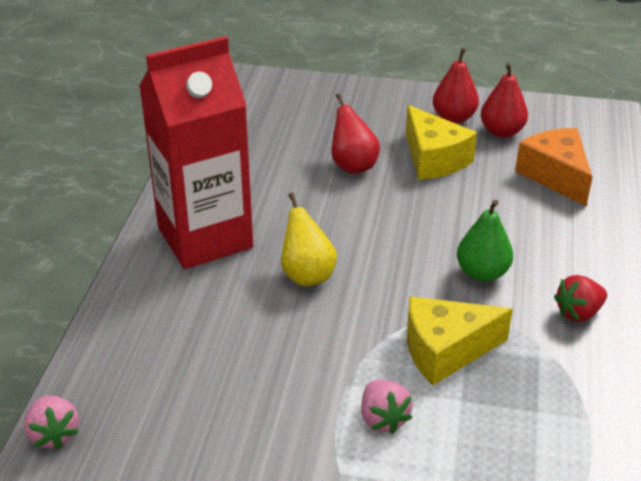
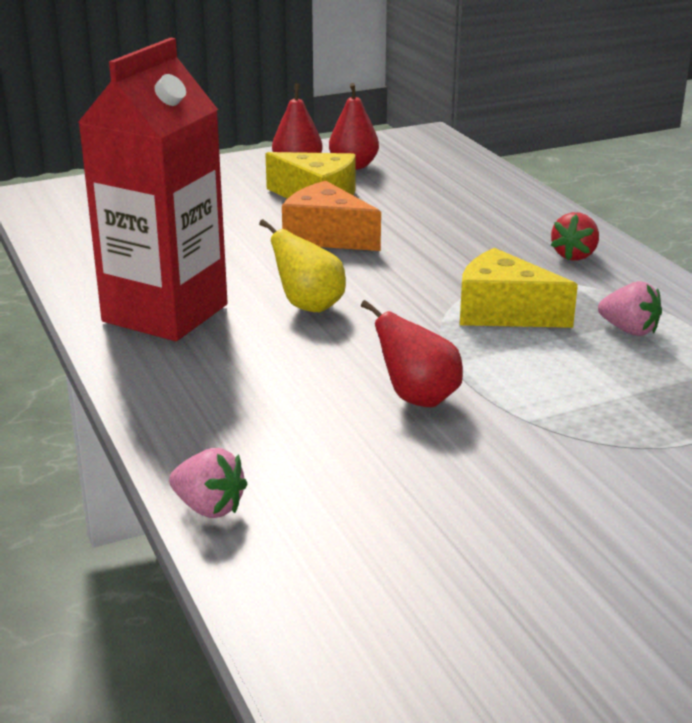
camera: 35 degrees left, 10 degrees down
(353, 165) = (246, 222): red pear -> red pear (418, 398)
(383, 419) = (514, 373): pink strawberry -> pink strawberry (629, 330)
(446, 350) = (504, 312): yellow cheese -> yellow cheese turned 75 degrees clockwise
(482, 273) = (464, 256): green pear -> none
(555, 176) = (439, 181): orange cheese -> orange cheese (327, 237)

